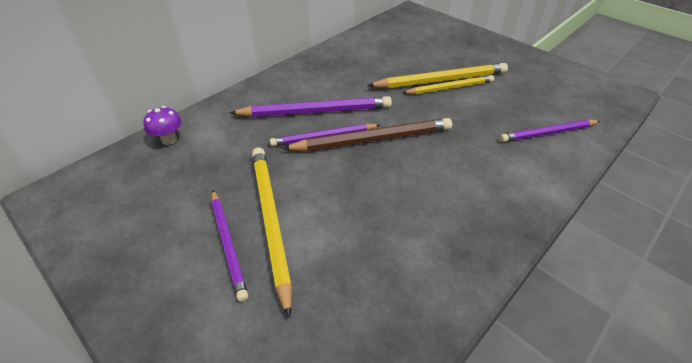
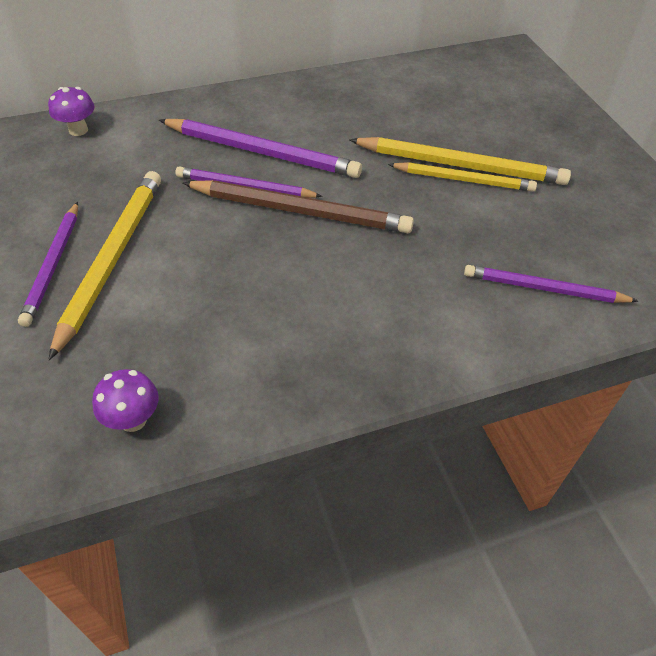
camera: 25 degrees right, 5 degrees up
(386, 333) = (133, 420): none -> purple mushroom

